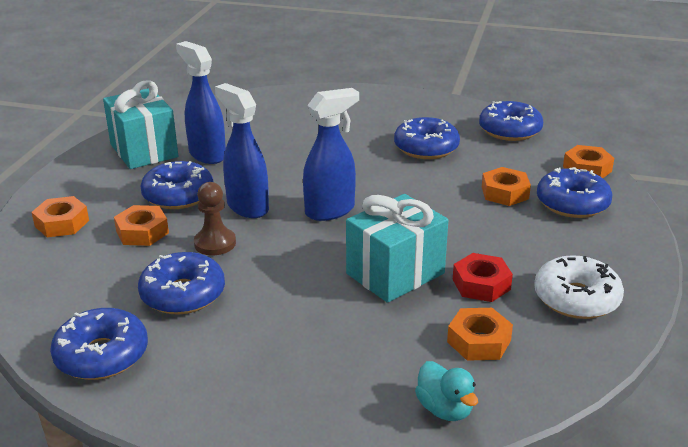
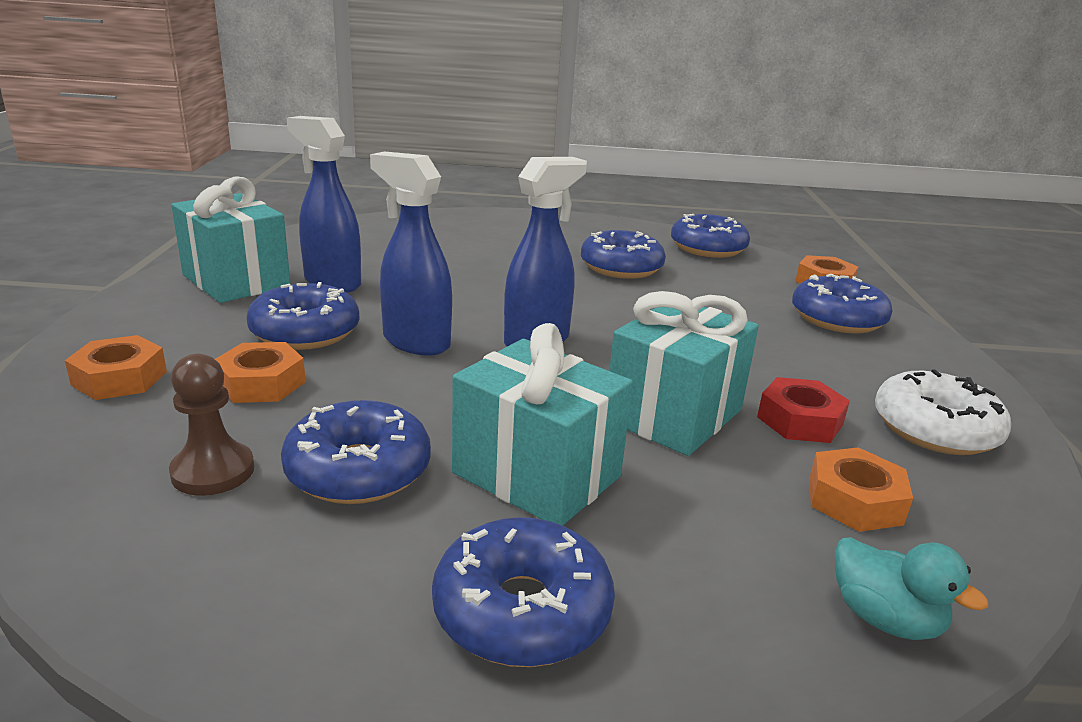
camera: 15 degrees left, 5 degrees down
(102, 355) = (235, 593): blue donut -> blue donut (522, 611)
(215, 243) = (385, 392): brown pawn -> brown pawn (213, 471)
(286, 306) = (537, 475): none -> turquoise gift
(504, 193) = (749, 311): orange nut -> none

